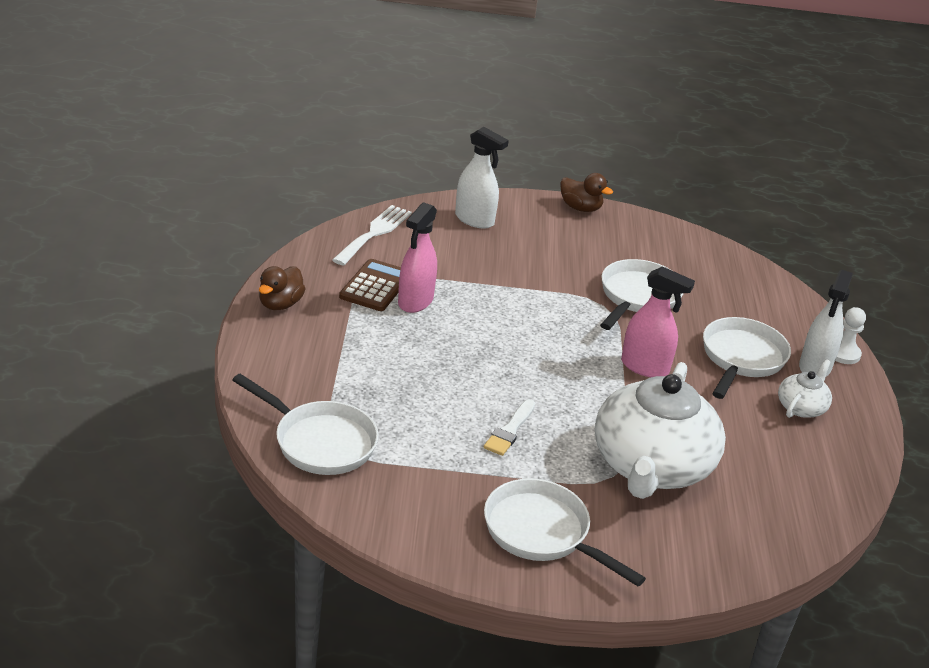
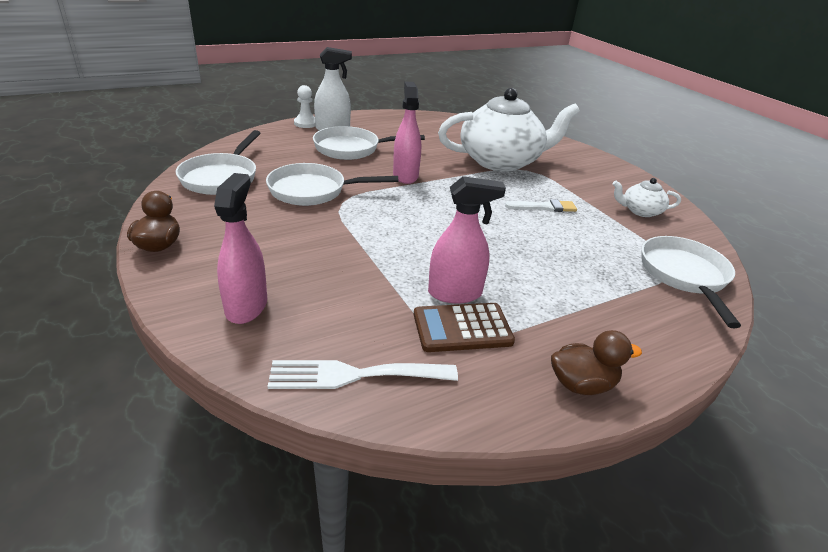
camera: 120 degrees left, 0 degrees up
(474, 220) = (246, 306): white spray bottle -> pink spray bottle
(542, 533) = (604, 181): white pan -> white pan (221, 177)
(801, 407) = (381, 130): white teapot -> white teapot (640, 211)

